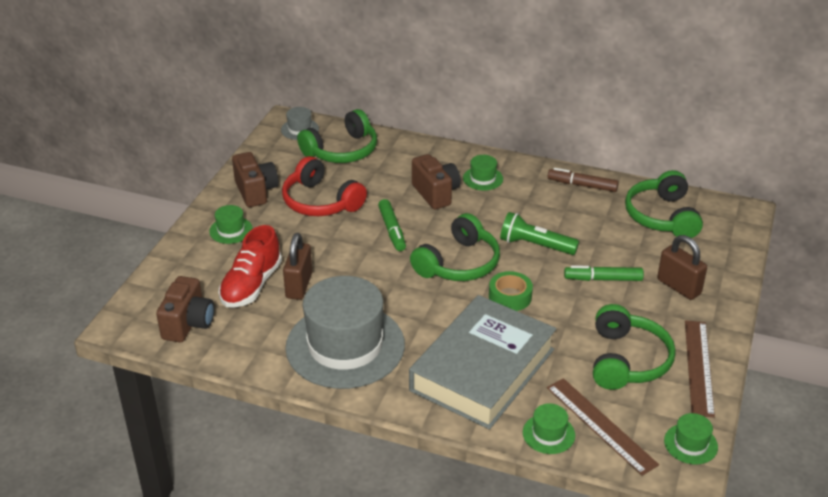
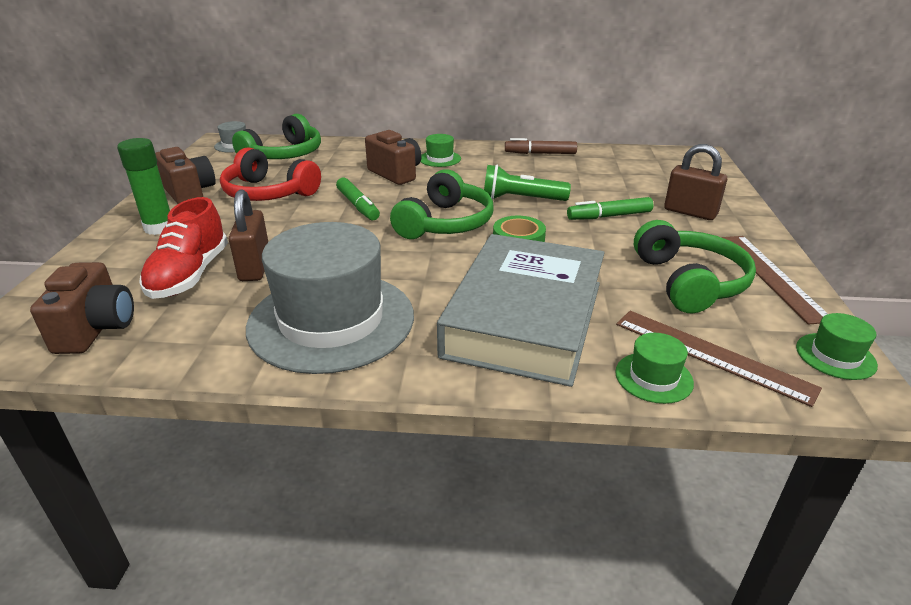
camera: 15 degrees left, 5 degrees down
(231, 230) = (159, 228): green hat -> green glue stick
(662, 216) = (631, 165): green headphones -> none

